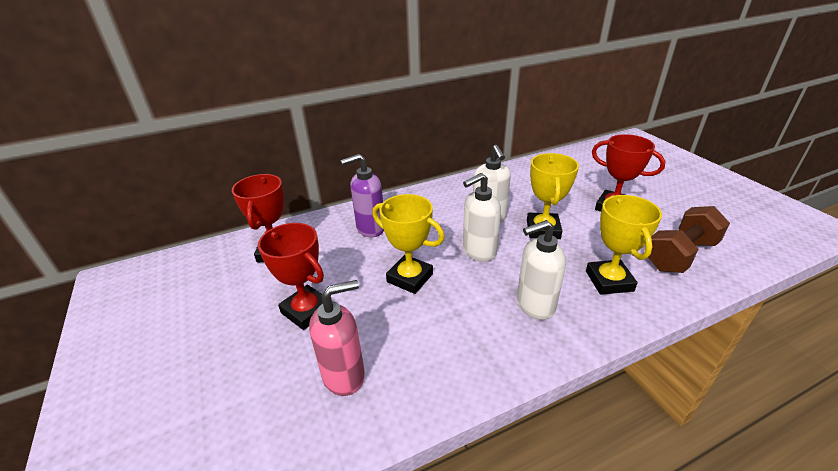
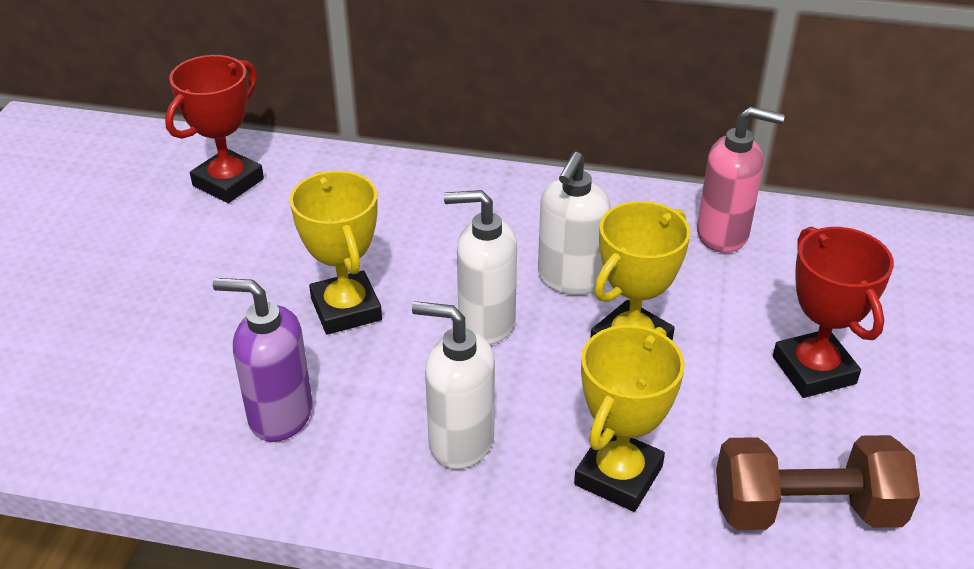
camera: 35 degrees right, 5 degrees up
(306, 311) = (182, 283): red trophy -> none
(344, 375) = (140, 385): pink soap dispenser -> pink soap dispenser (723, 234)
(370, 228) = (379, 207): purple soap dispenser -> purple soap dispenser (280, 415)

